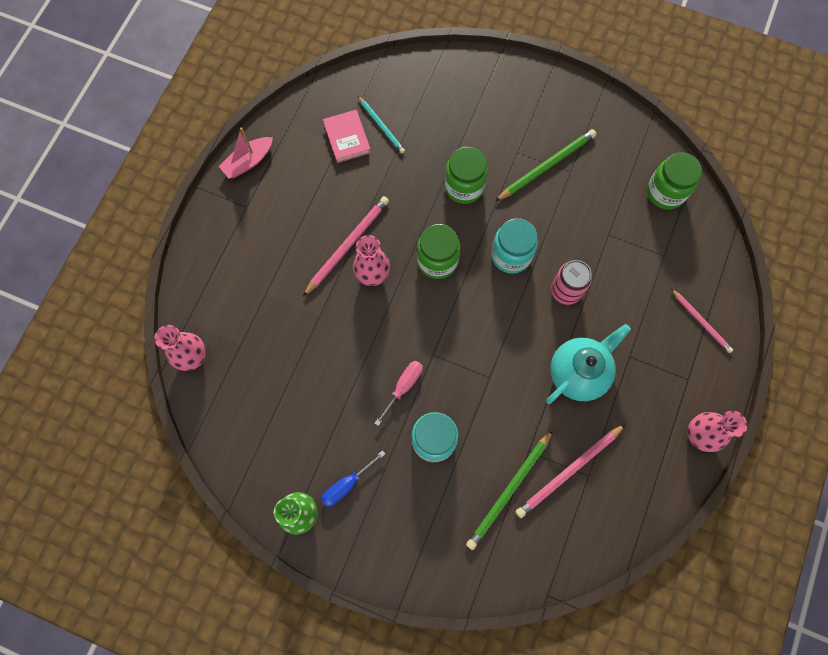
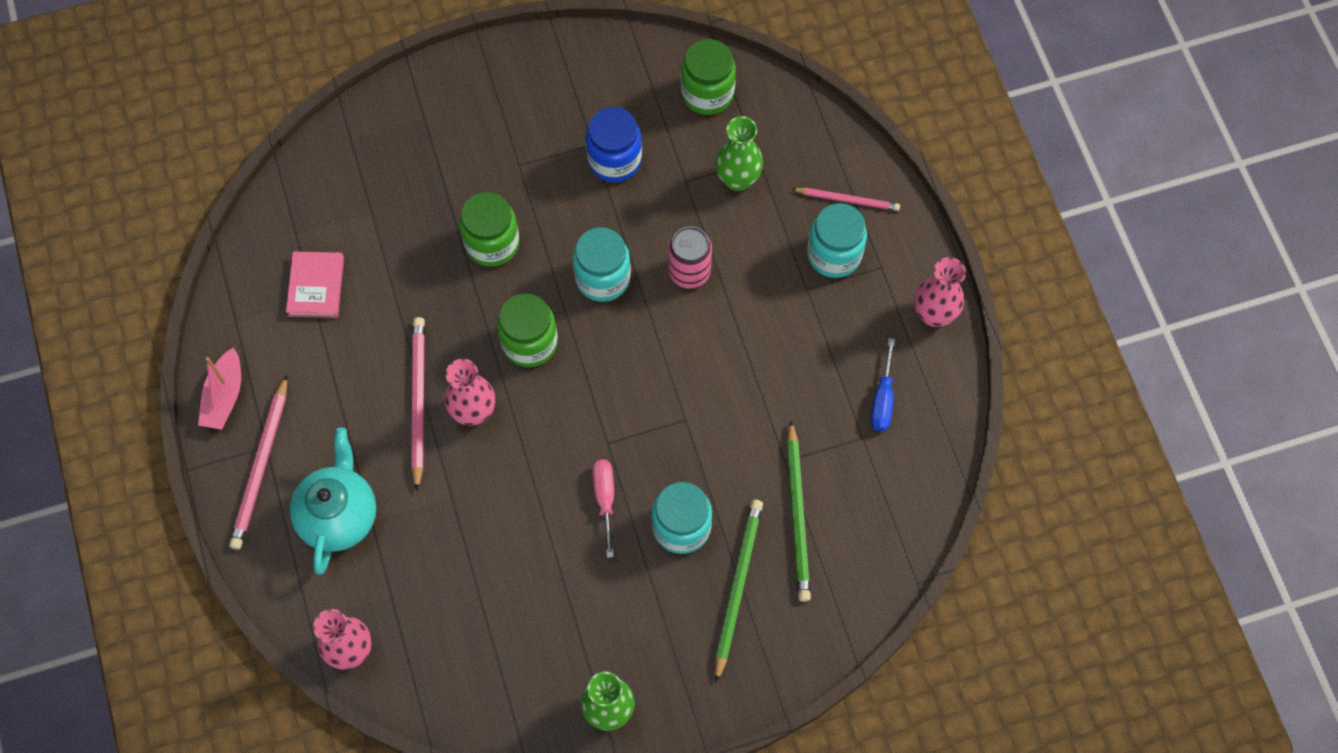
camera: 40 degrees left, 5 degrees down
(347, 138) = (316, 286): pink book -> pink book turned 60 degrees clockwise
(347, 484) = (630, 643): blue screwdriver -> blue screwdriver (882, 399)
(381, 126) = (344, 245): turquoise pencil -> none
(546, 166) = (562, 156): green pencil -> green pencil (737, 587)
(569, 471) = (840, 449): pink pencil -> pink pencil (261, 466)
(576, 191) = (614, 160): none -> blue jar
(578, 373) = (770, 344): turquoise teapot -> turquoise teapot (339, 515)
(642, 257) = (737, 179): none -> green vase
(664, 348) = (834, 254): none -> turquoise jar

